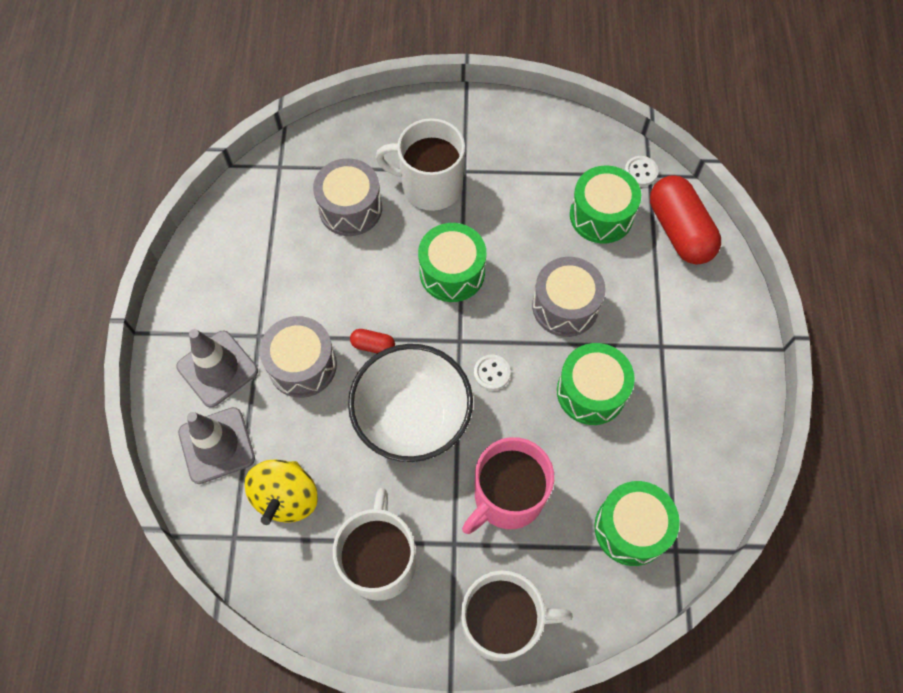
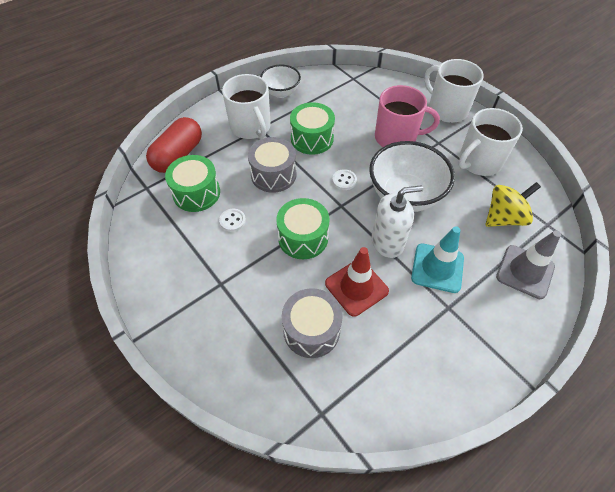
camera: 130 degrees left, 10 degrees down
(217, 369) = (491, 312): grey traffic cone -> none
(302, 365) = (437, 268): grey drum -> turquoise traffic cone
(354, 275) = (356, 287): none -> red traffic cone
(373, 345) = (387, 242): red capsule -> white soap dispenser
(430, 186) = (250, 295): white mug -> white mug (251, 127)
(631, 528) = (360, 94): green drum -> none
(640, 172) = (147, 193): white button -> white button (232, 221)
(717, 423) = (281, 92): none -> white bowl

